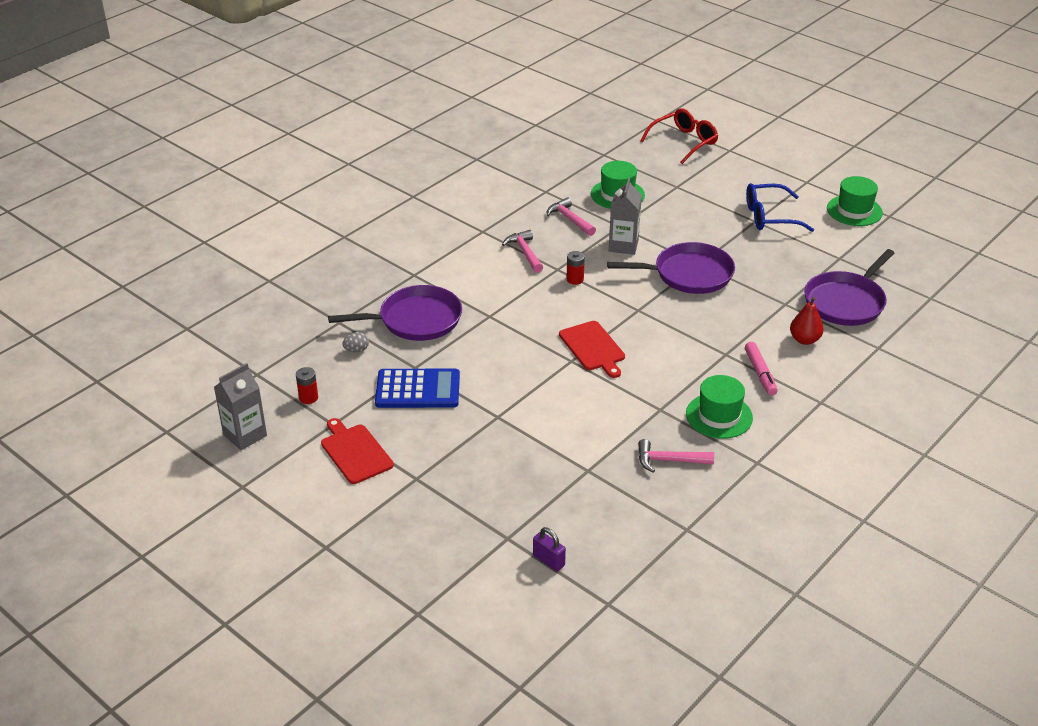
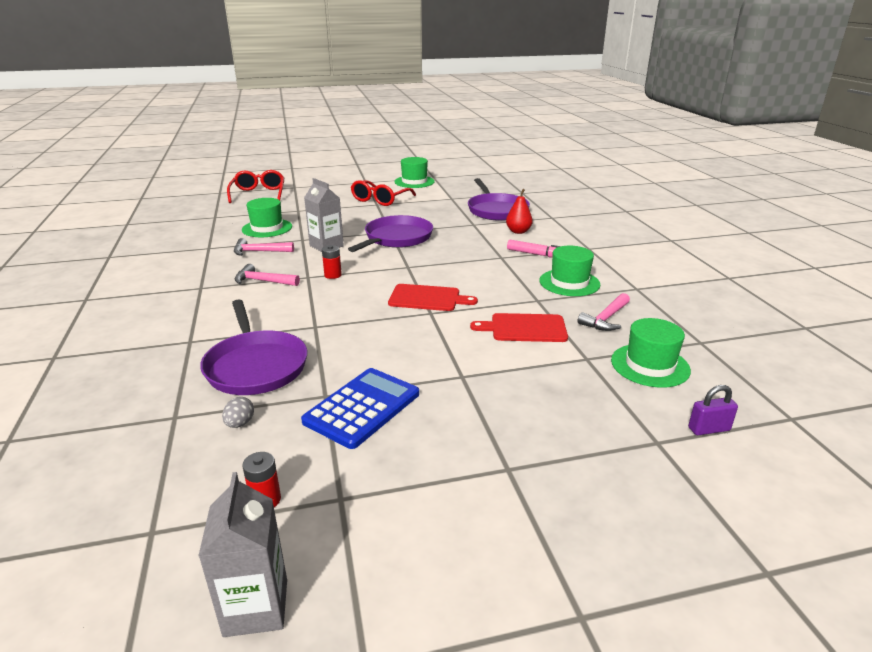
camera: 55 degrees left, 10 degrees down
(355, 452) = (414, 501): red cutting board -> red cutting board (524, 328)
(416, 320) = (256, 366): purple pan -> purple pan turned 135 degrees clockwise
(612, 508) = (650, 365): none -> green hat
(769, 217) = (380, 200): blue glasses -> red glasses

